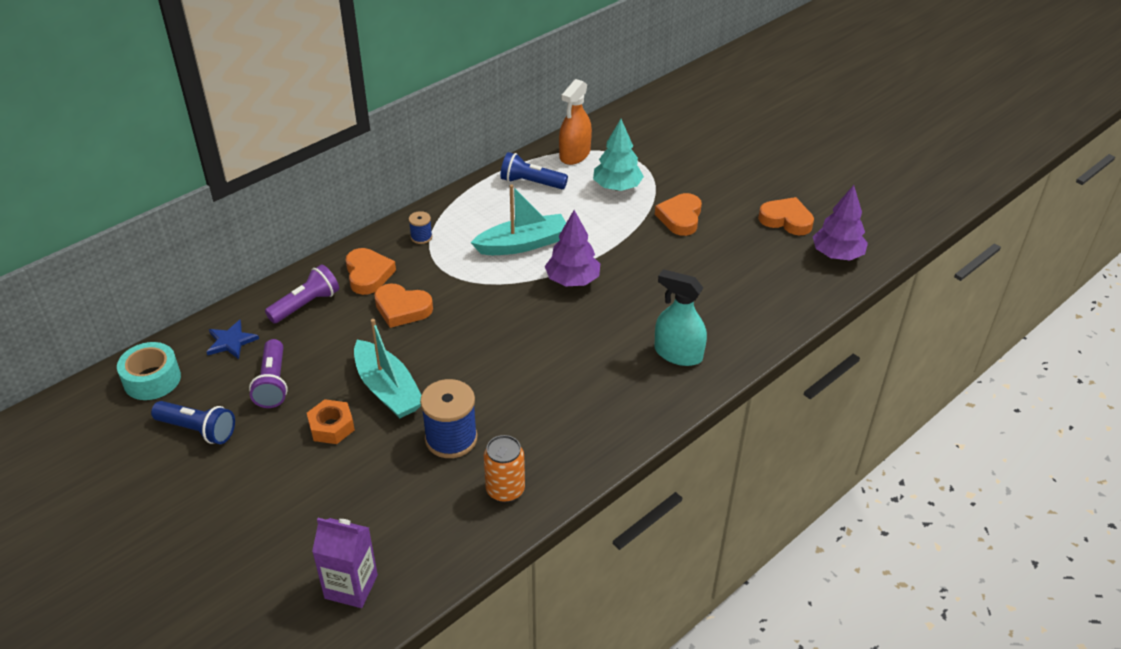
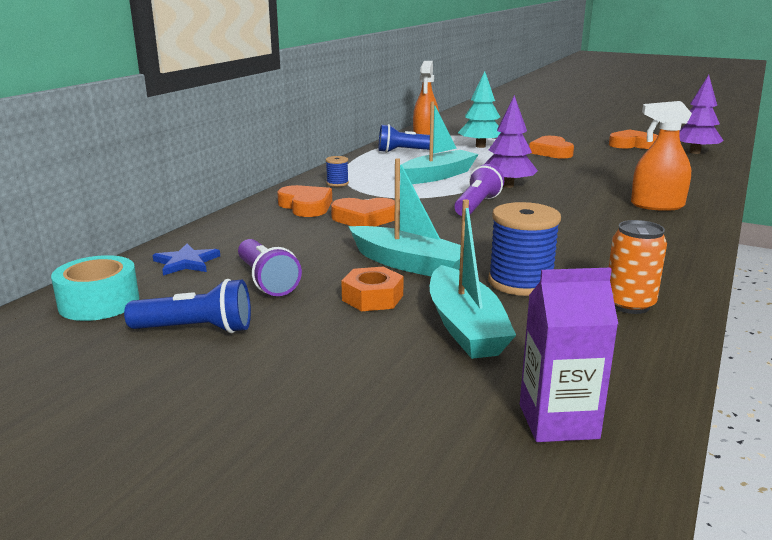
camera: 20 degrees left, 20 degrees down
(306, 305) = (255, 230): purple flashlight -> purple flashlight (477, 205)
(368, 480) = (465, 327): none -> turquoise boat
(678, 354) = (657, 205): turquoise spray bottle -> orange spray bottle

